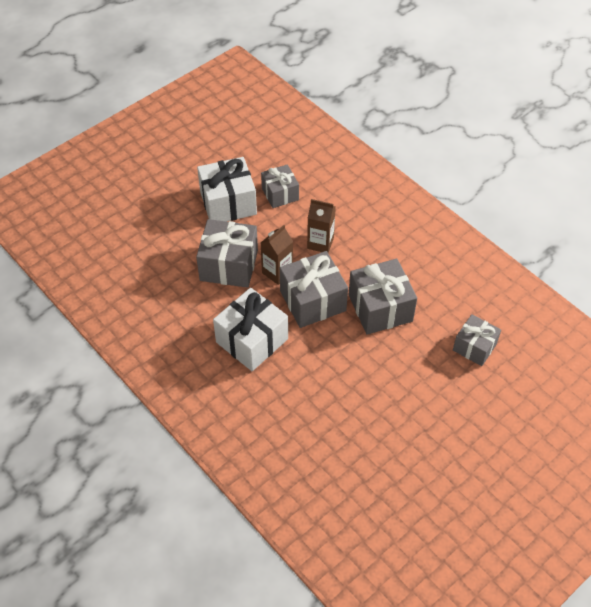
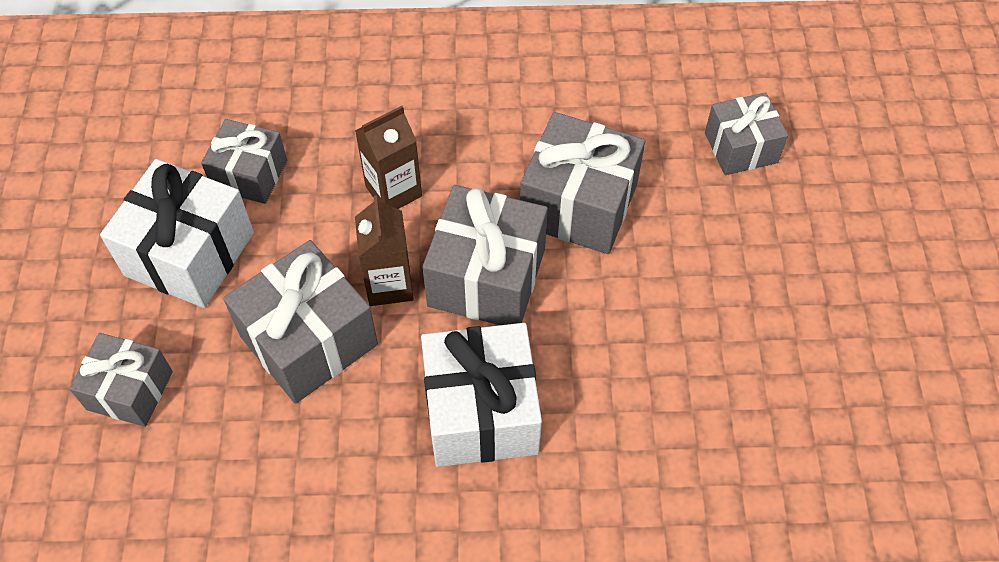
camera: 50 degrees left, 5 degrees up
(158, 229) = (130, 390): none -> grey gift

